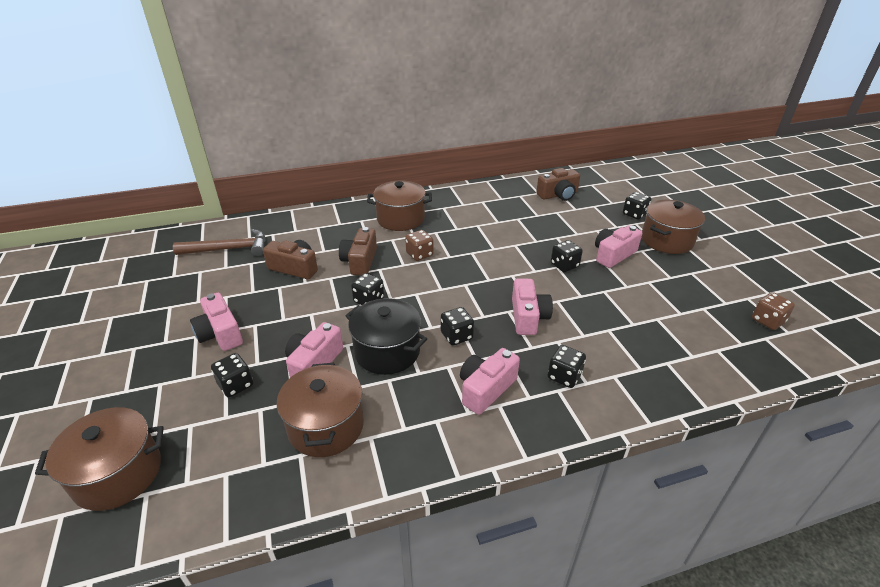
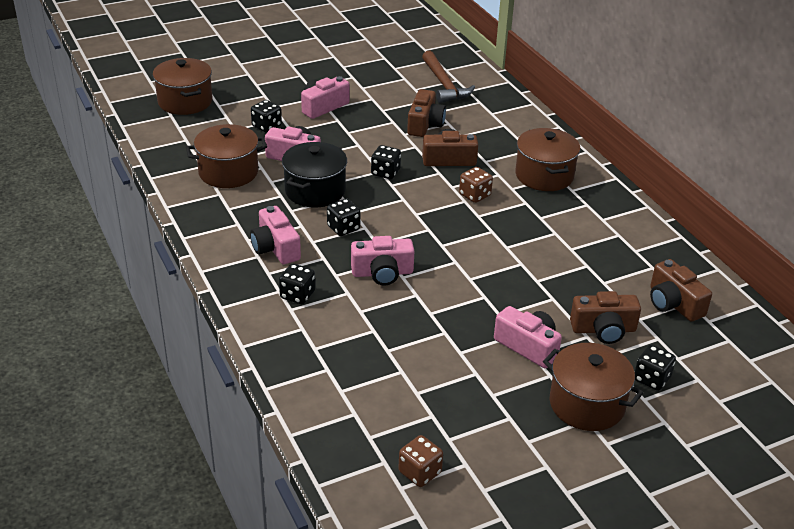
camera: 80 degrees right, 0 degrees up
(486, 389) = (275, 248): pink camera -> pink camera turned 150 degrees counterclockwise
(564, 265) = (489, 302): black dice -> none
(589, 223) = (603, 329): none -> brown camera

